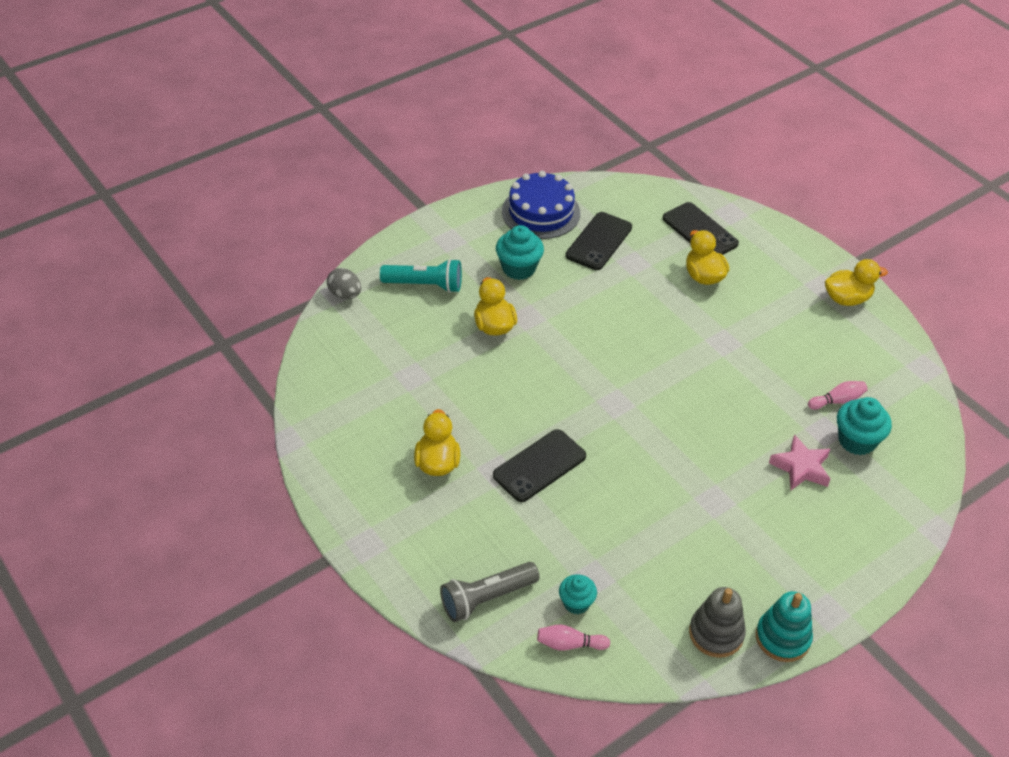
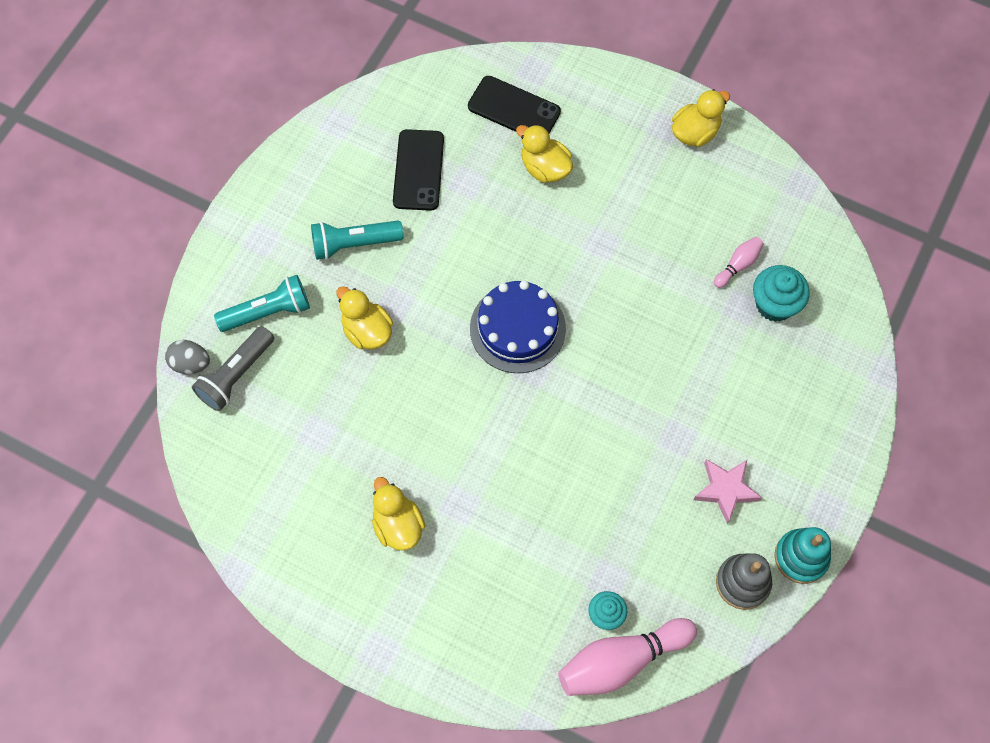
camera: 25 degrees left, 20 degrees up
(486, 598) = (523, 652): grey flashlight -> grey flashlight (236, 375)
(518, 268) = (354, 244): turquoise cupcake -> turquoise flashlight
(539, 466) = (497, 479): black phone -> none
(541, 212) = (339, 157): blue cake -> blue cake (517, 328)
(569, 644) = (621, 661): pink bowling pin -> pink bowling pin, size x2.02
(801, 467) = (738, 361): pink star -> pink star (725, 490)

